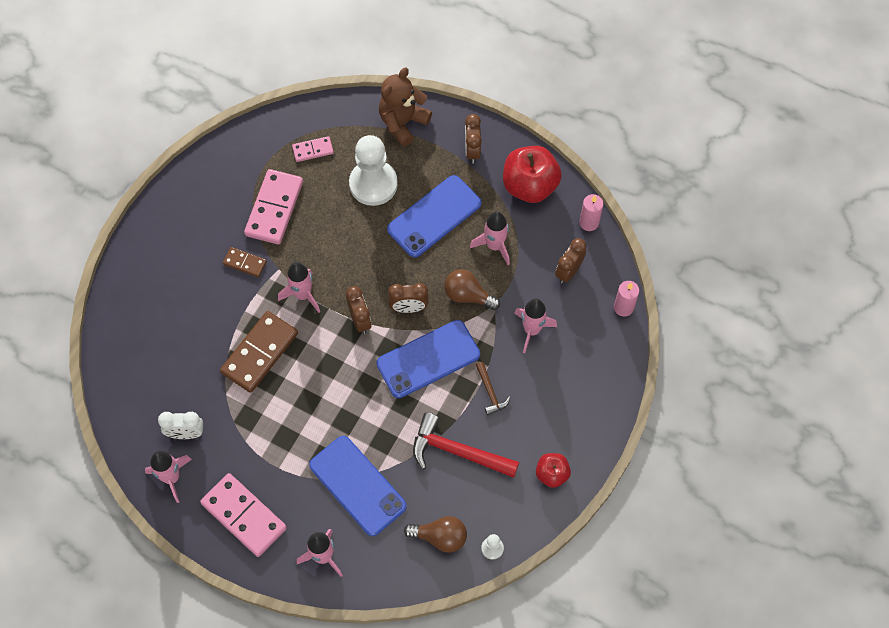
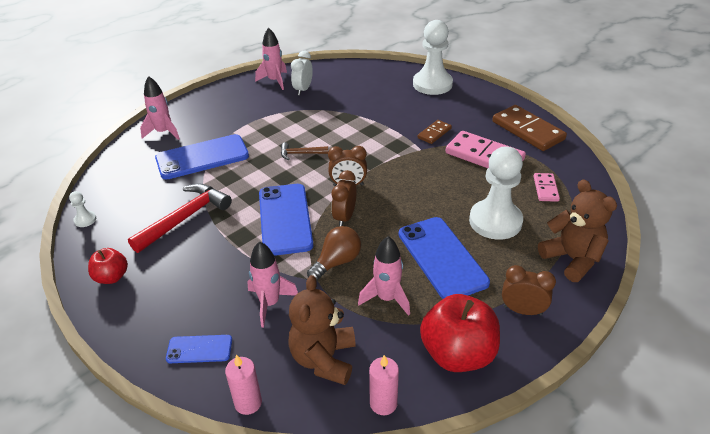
camera: 110 degrees right, 25 degrees down
(137, 288) = (432, 84): none -> white pawn
(244, 516) = (223, 104): pink domino -> none
(260, 353) = (347, 129): brown domino -> brown domino (527, 130)
(303, 295) = (389, 158): pink rocket -> none
(440, 537) = (123, 192): brown light bulb -> none
(490, 392) = (224, 253): brown hammer -> brown hammer (300, 154)
(568, 271) = (324, 359): brown clock -> brown teddy bear
(594, 362) = (199, 349): none -> blue phone

